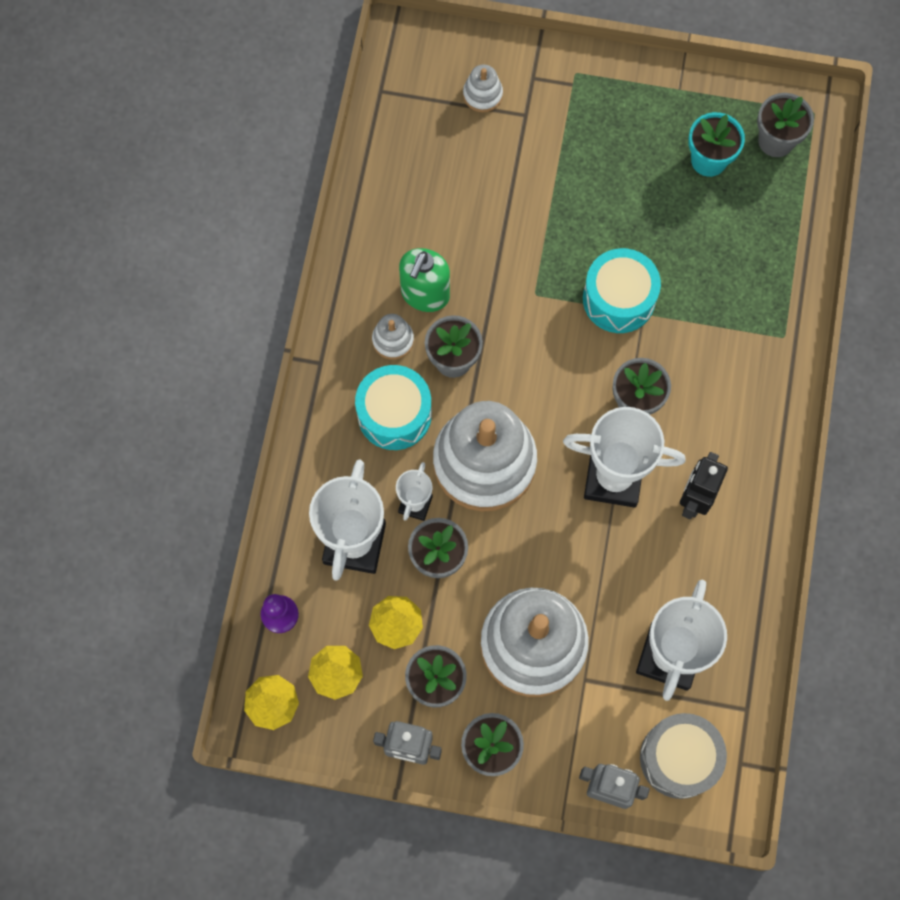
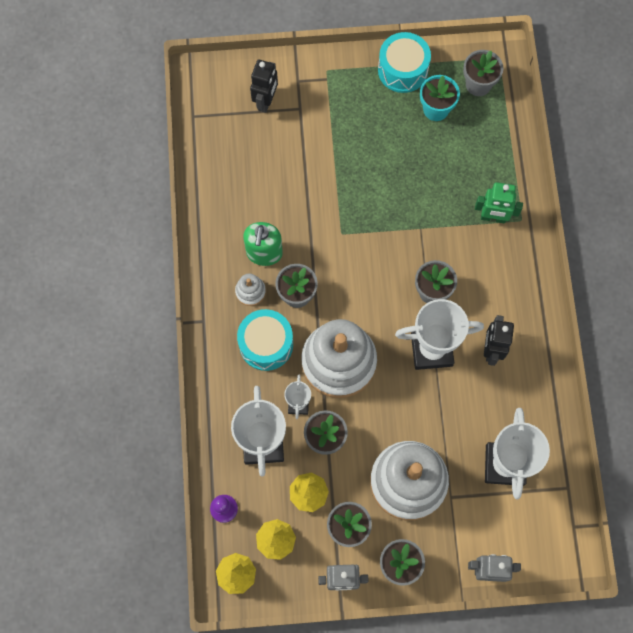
camera: 15 degrees left, 0 degrees up
(482, 95) = (266, 101): white stacking toy -> black robot
(618, 299) = (400, 222): turquoise drum -> turquoise drum (402, 70)
(679, 758) = (531, 534): grey drum -> none
(746, 324) = (493, 217): none -> green robot

